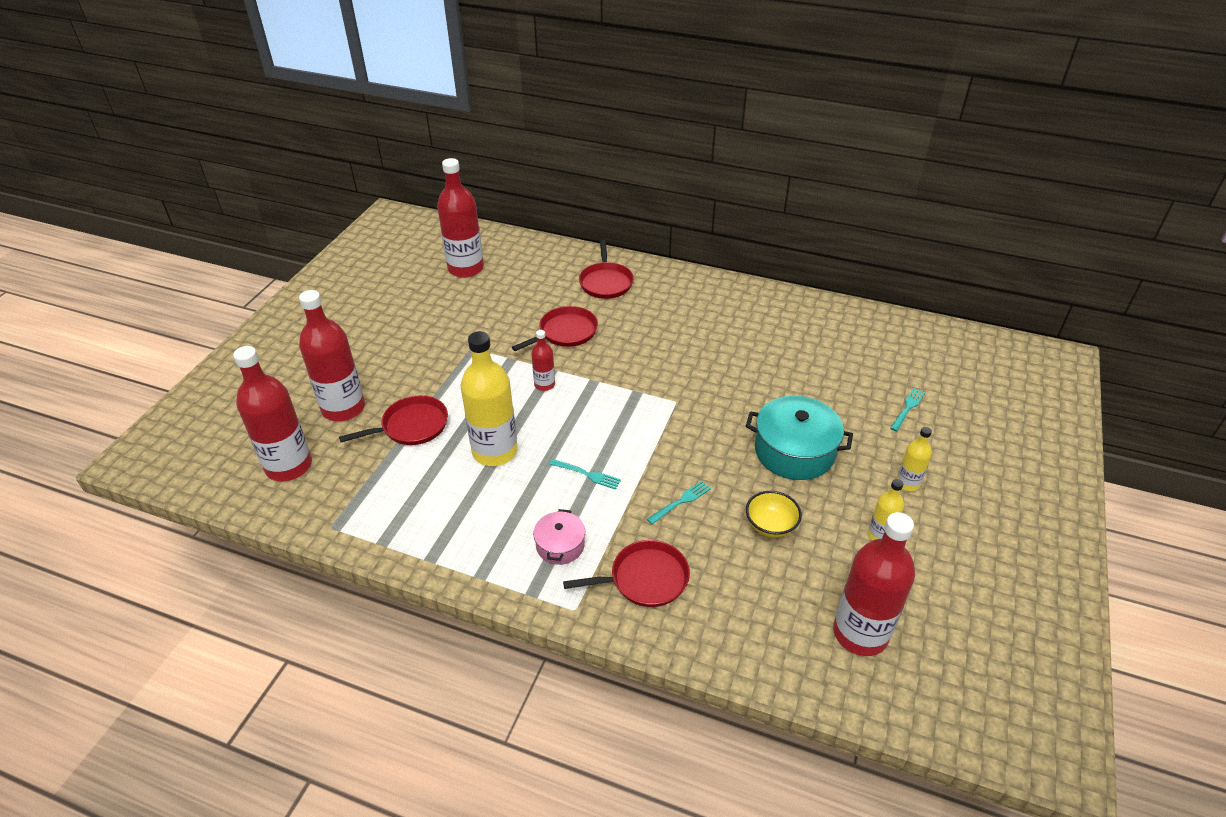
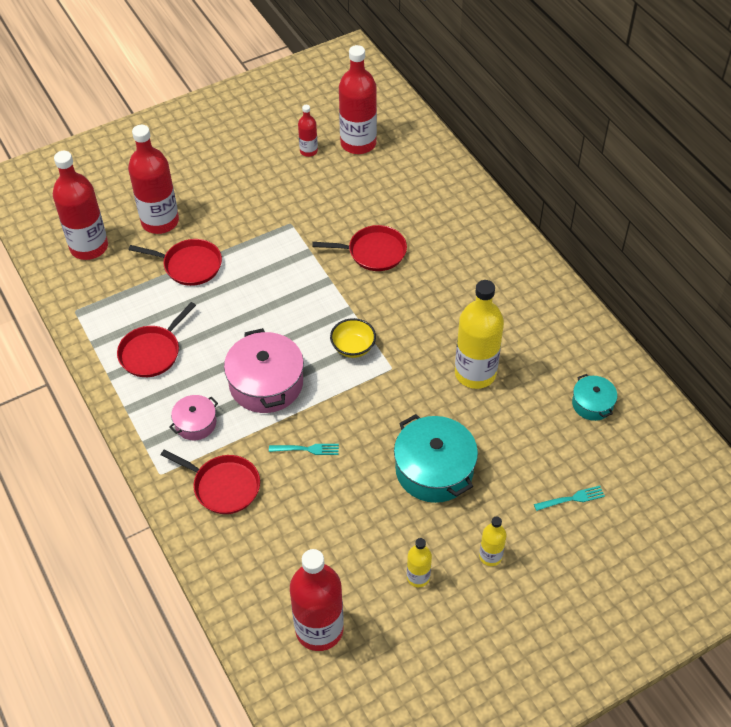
camera: 40 degrees right, 10 degrees up
(495, 451) = (223, 322): yellow bottle -> yellow bottle (475, 373)
(544, 385) = (311, 289): red bottle -> red bottle (308, 151)
(587, 474) = (266, 383): turquoise fork -> pink pot
(606, 282) = (455, 223): red pan -> red pan (152, 352)
(770, 525) = (348, 512): yellow bowl -> yellow bowl (353, 347)
(842, 341) = (592, 404): none -> turquoise pot

